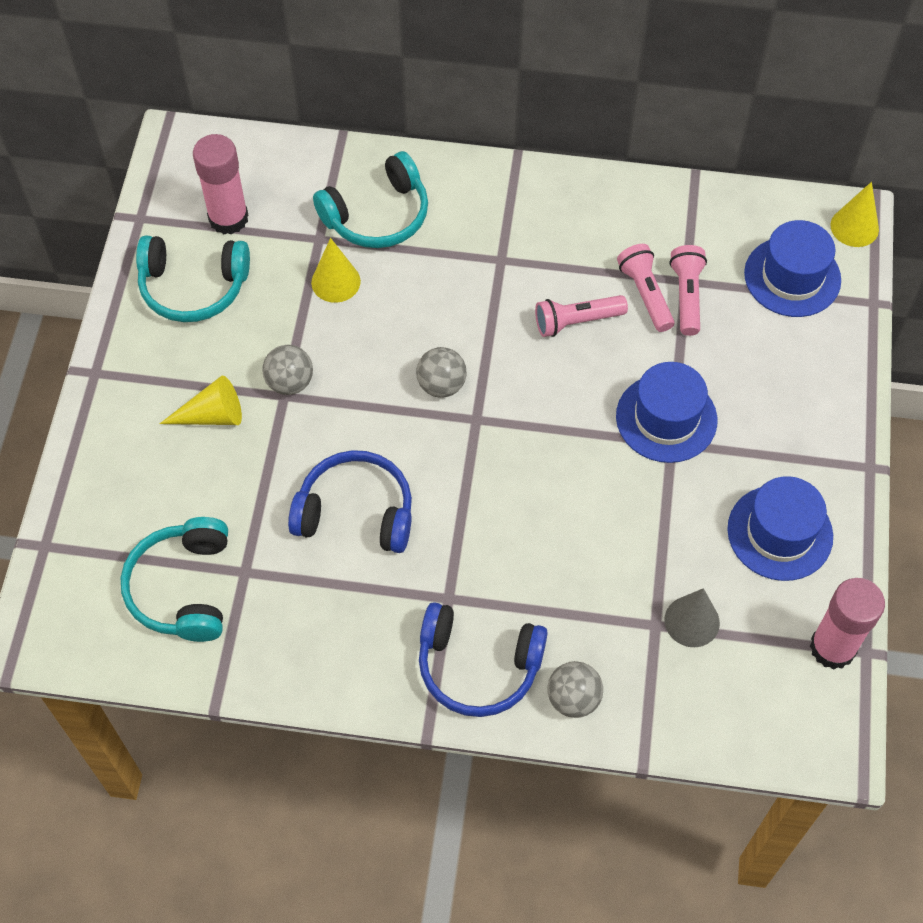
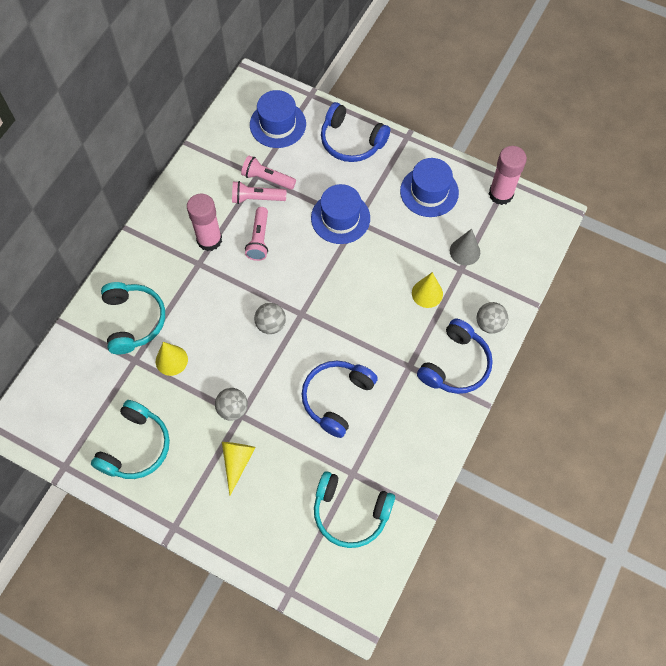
camera: 70 degrees left, 5 degrees up
(228, 218) = (92, 410): pink glue stick -> pink glue stick (209, 240)
(816, 388) = (351, 141): none -> blue headphones
(854, 227) = (259, 83): yellow cone -> yellow cone (427, 293)

